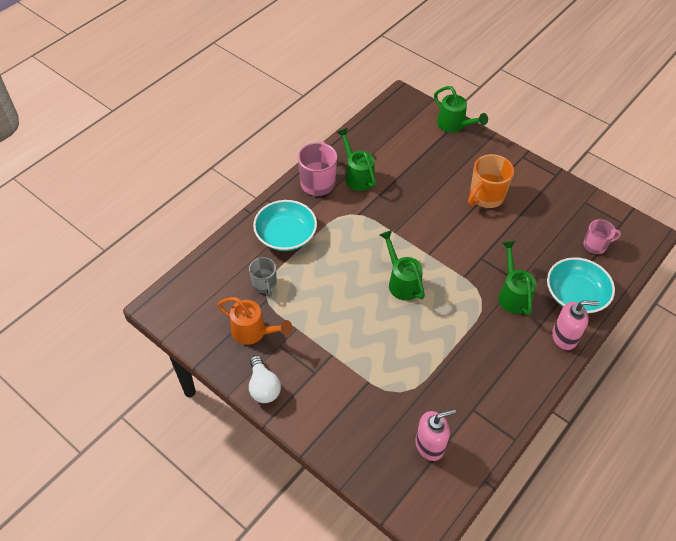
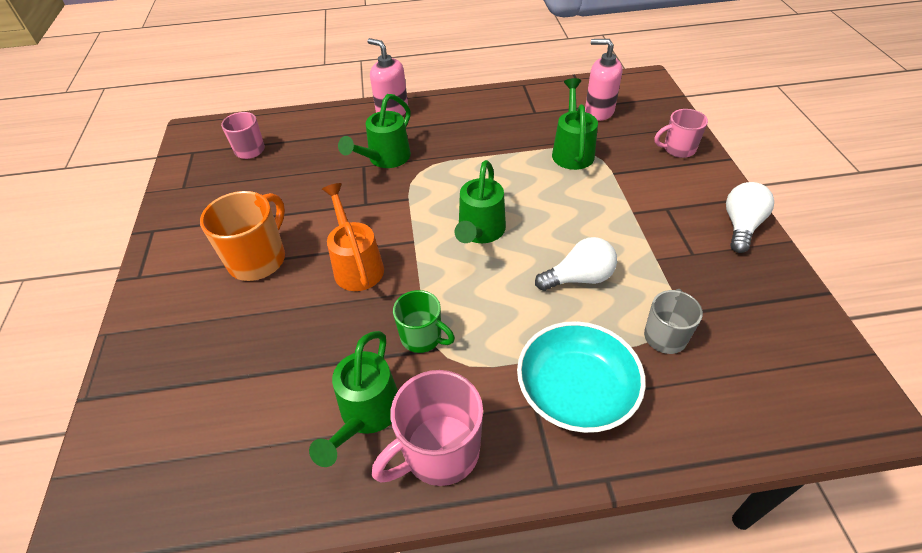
camera: 135 degrees left, 5 degrees down
(253, 332) = (720, 286): orange watering can -> orange watering can (356, 265)
(327, 289) = (579, 278): none -> white light bulb
(343, 439) = (678, 149): none -> pink mug
(369, 214) = (422, 337): none -> green mug
(454, 125) = (119, 393): green watering can -> green watering can (572, 151)
(486, 197) = (258, 259): orange mug -> orange mug turned 60 degrees counterclockwise
(575, 295) = (334, 129): turquoise bowl -> none

